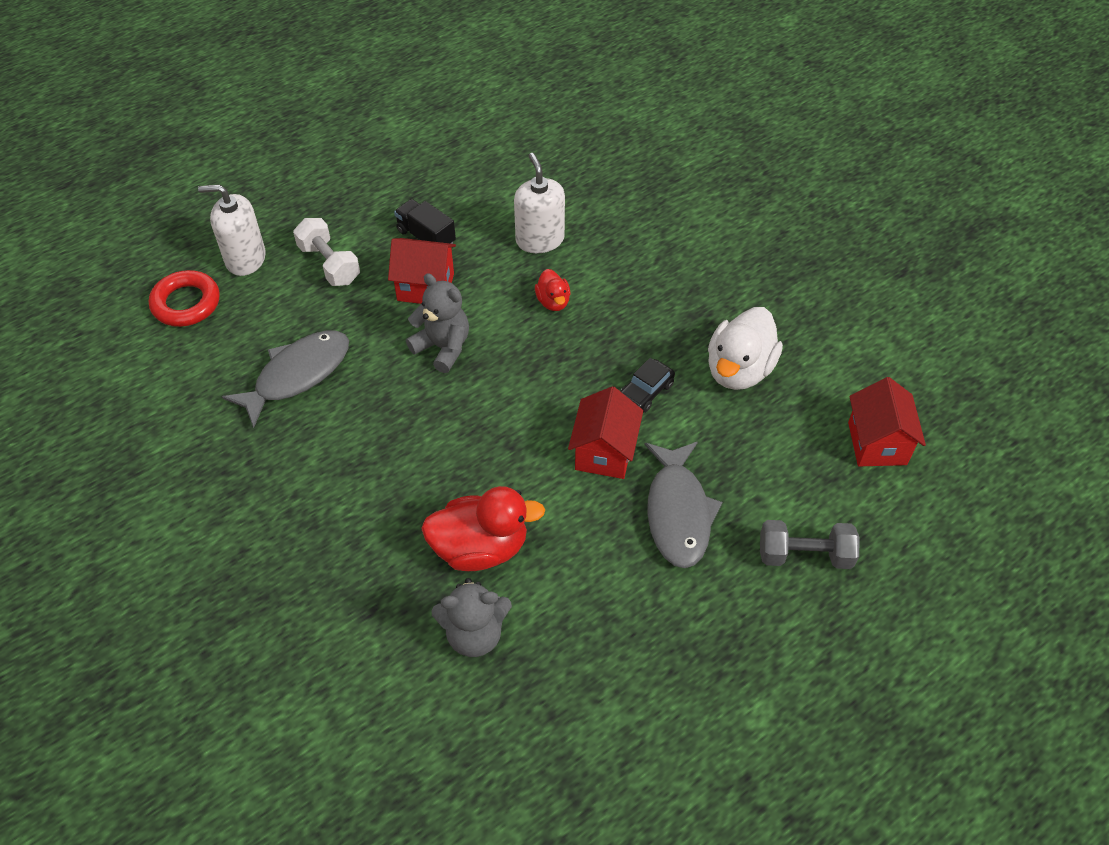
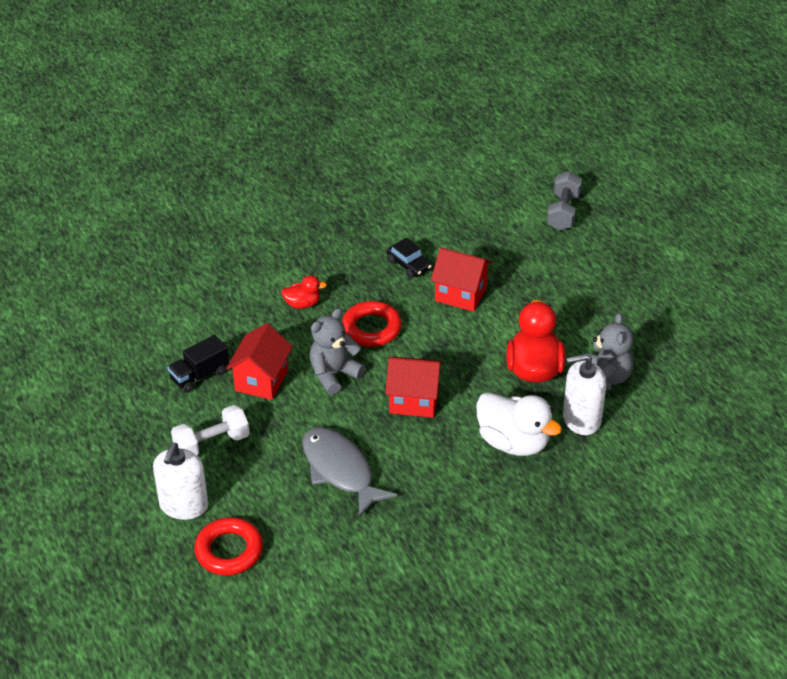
camera: 80 degrees left, 10 degrees down
(524, 371) = (371, 328): none -> red ring
(540, 239) = (228, 304): white soap dispenser -> white soap dispenser (581, 419)
(678, 512) = (520, 265): grey fish -> none
(739, 370) = (400, 214): white duck -> white duck (513, 442)
(877, 443) = (480, 163): red house -> red house (414, 400)

